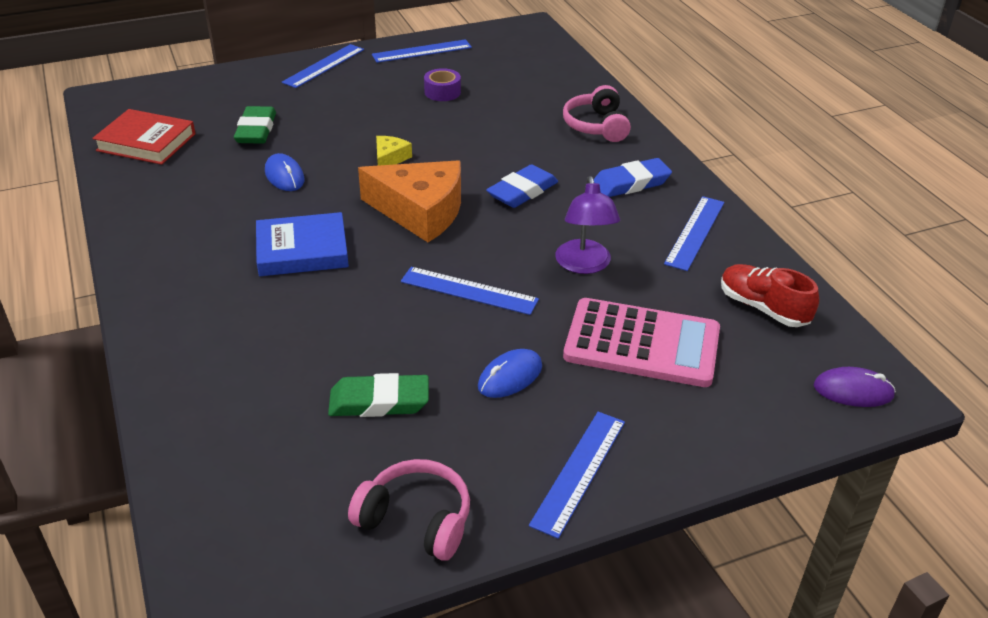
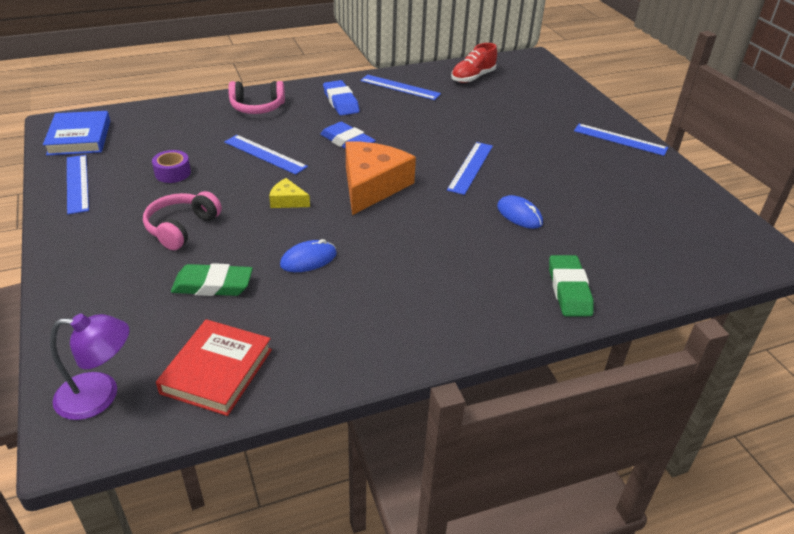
camera: 90 degrees left, 0 degrees up
(302, 250) = (427, 242): blue book -> blue book (79, 137)
(324, 66) = (78, 246): blue ruler -> blue ruler (265, 154)
(379, 402) = (590, 202): green eraser -> green eraser (569, 290)
(416, 520) = (677, 189): pink headphones -> pink headphones (181, 228)
(510, 377) = (552, 156): blue mouse -> blue mouse (519, 215)
(584, 265) = (437, 125): purple lamp -> purple lamp (100, 396)
(642, 343) = (511, 113): pink calculator -> none
(853, 391) = (534, 66): purple mouse -> none

